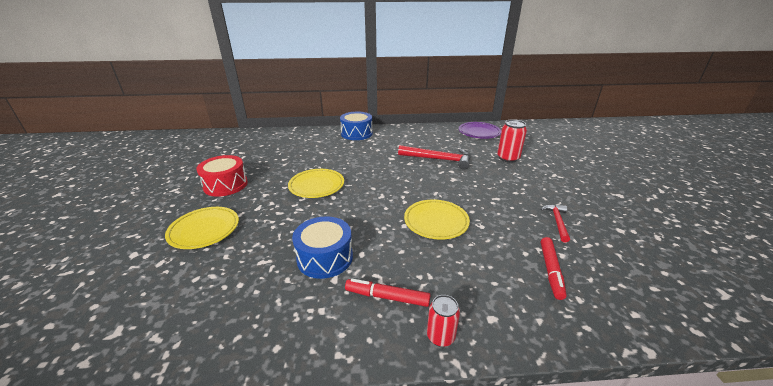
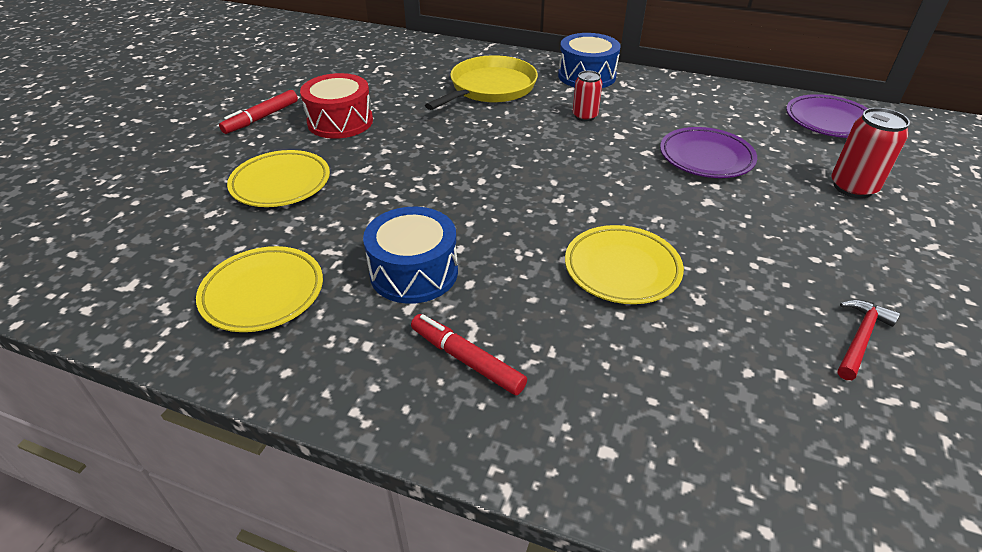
camera: 25 degrees right, 10 degrees up
(308, 149) = (490, 88): none -> yellow pan
(316, 186) = (466, 155): yellow plate -> yellow plate (263, 293)
(438, 159) = (706, 158): red hammer -> purple plate
(440, 336) = (508, 444): red can -> red can (585, 116)
(551, 270) = (774, 417): red marker -> red marker (261, 118)

